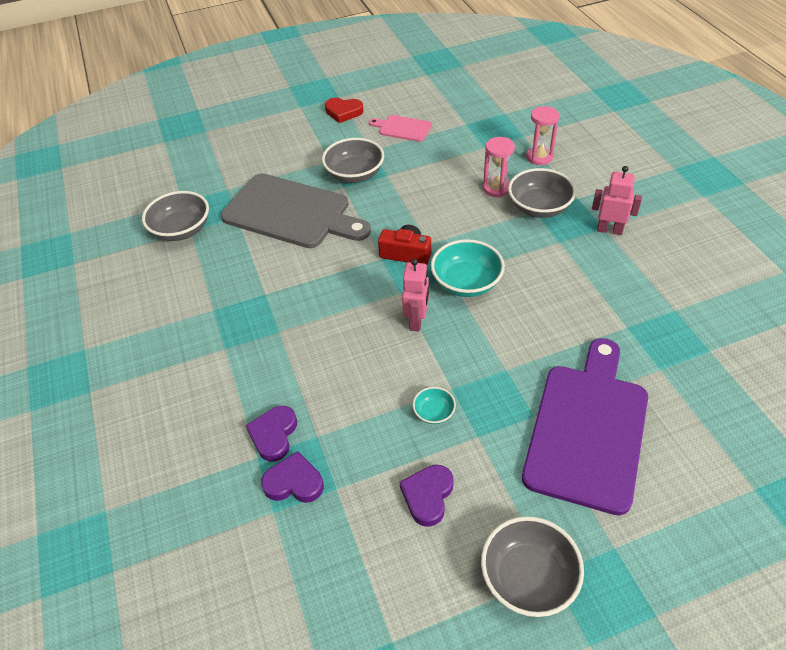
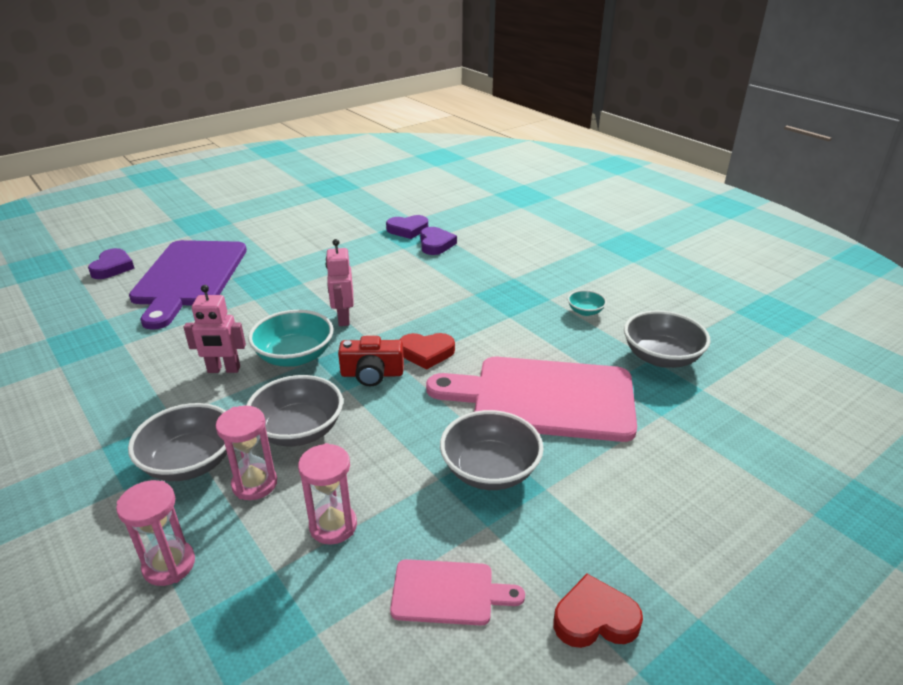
camera: 160 degrees right, 15 degrees down
(291, 212) = (544, 398): grey cutting board -> pink cutting board
(356, 266) = (426, 353): none -> red heart
(428, 496) = (313, 236): purple heart -> purple heart (112, 267)
(434, 412) = (315, 269): turquoise bowl -> turquoise bowl (585, 311)
(452, 161) = (333, 526): none -> pink hourglass
(528, 577) = (246, 220): grey bowl -> grey bowl (298, 430)
(609, 230) = (94, 444): pink robot -> pink robot (224, 370)

